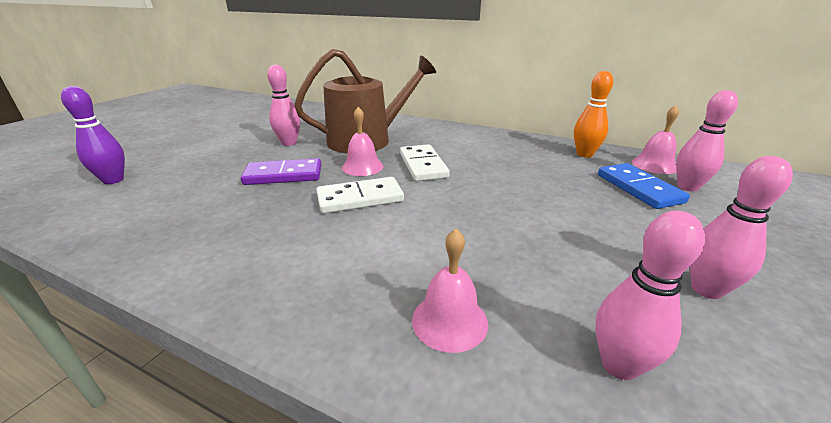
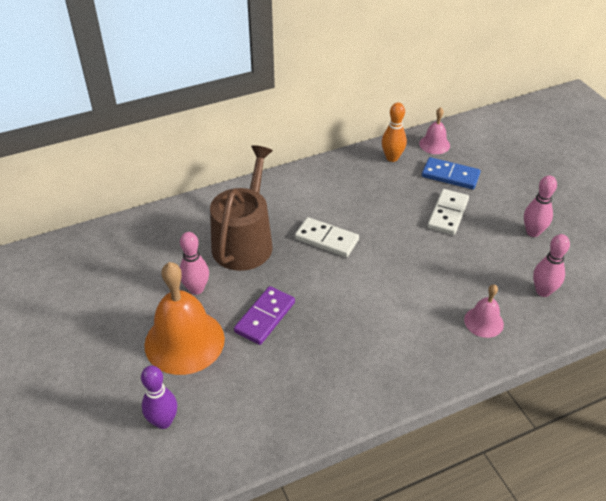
camera: 50 degrees left, 15 degrees up
(222, 157) = (184, 341): none -> orange bell
(360, 198) = (343, 295): white domino -> white domino (447, 214)
(362, 167) = (295, 269): pink bell -> none
(687, 187) = (467, 158): pink bowling pin -> none

